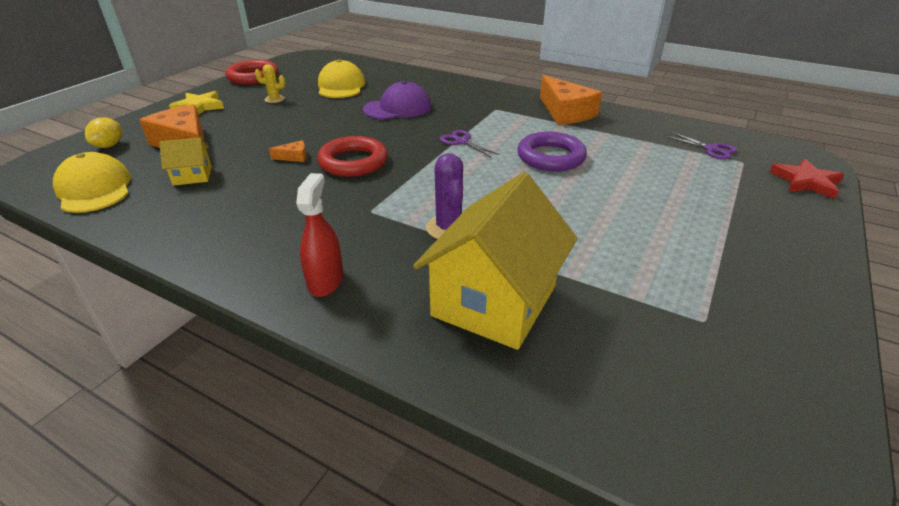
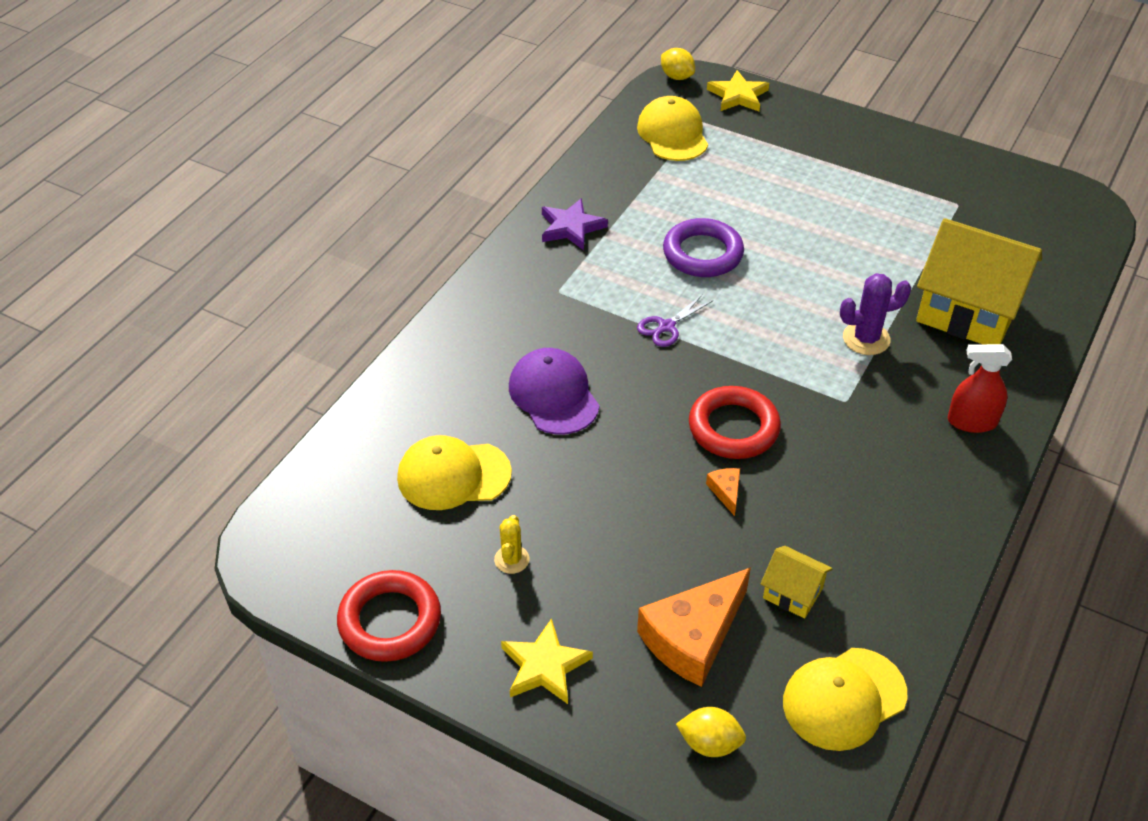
camera: 90 degrees left, 10 degrees up
(192, 176) = (792, 593): yellow house -> yellow house turned 45 degrees counterclockwise
(565, 112) = (571, 227): orange cheese -> purple star
(712, 149) = (672, 134): purple scissors -> yellow cap
(806, 182) = (738, 95): red star -> yellow star
(807, 153) = (677, 77): none -> yellow lemon

